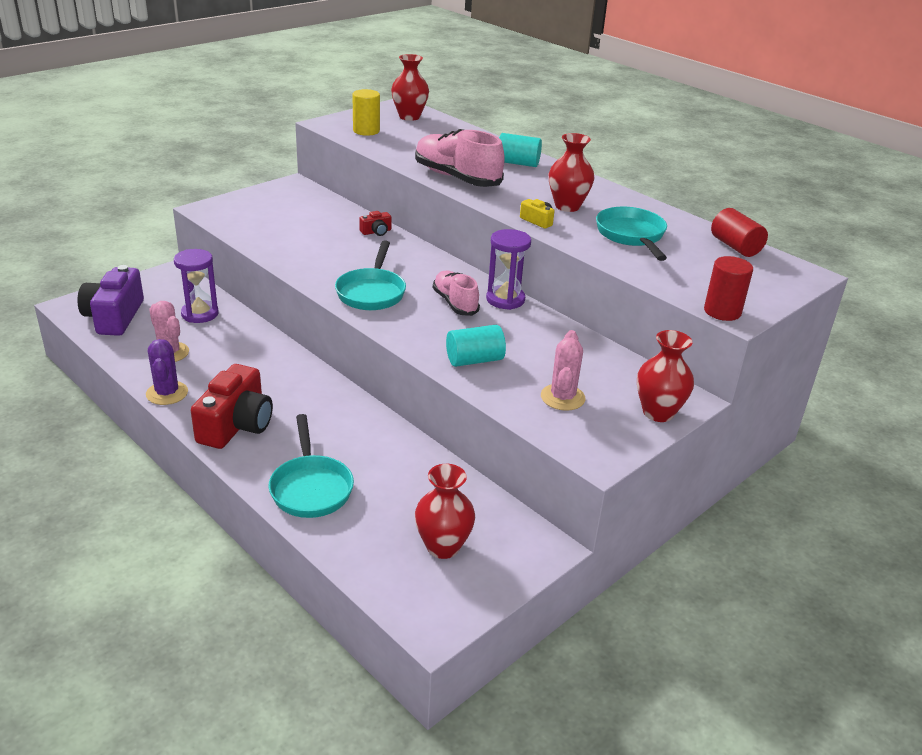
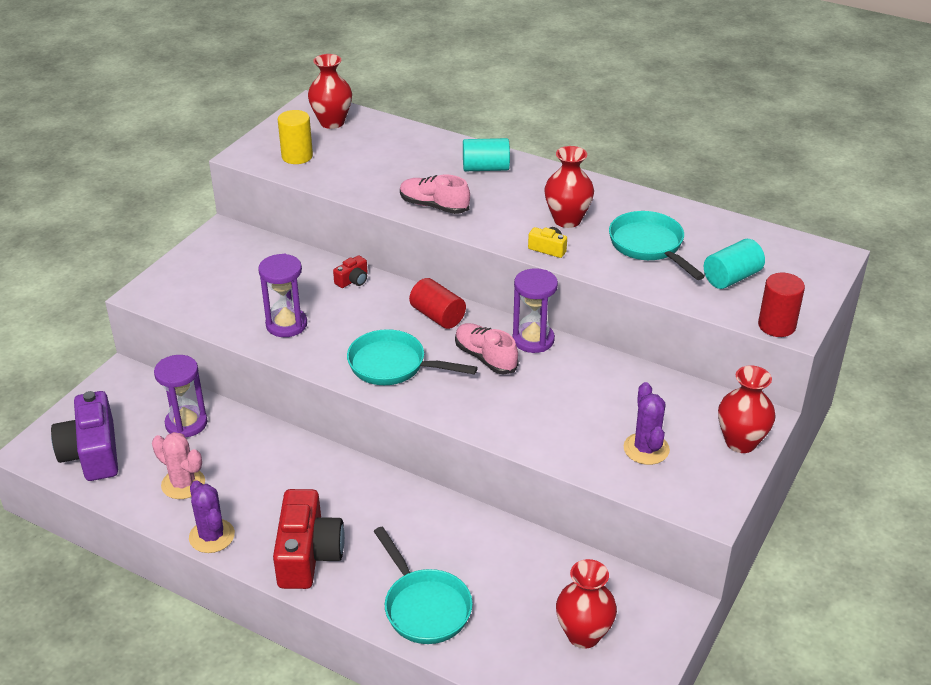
camera: 15 degrees left, 5 degrees up
(302, 249) = (286, 324): none -> purple hourglass
(372, 292) = (393, 365): turquoise pan -> turquoise pan turned 120 degrees clockwise
(457, 178) = (434, 206): pink shoe -> pink shoe, size x0.62
(474, 360) = (541, 426): turquoise cylinder -> turquoise cylinder (731, 277)
(562, 397) = (646, 449): pink cactus -> purple cactus
(735, 247) = (753, 236): red cylinder -> red cylinder (437, 316)

